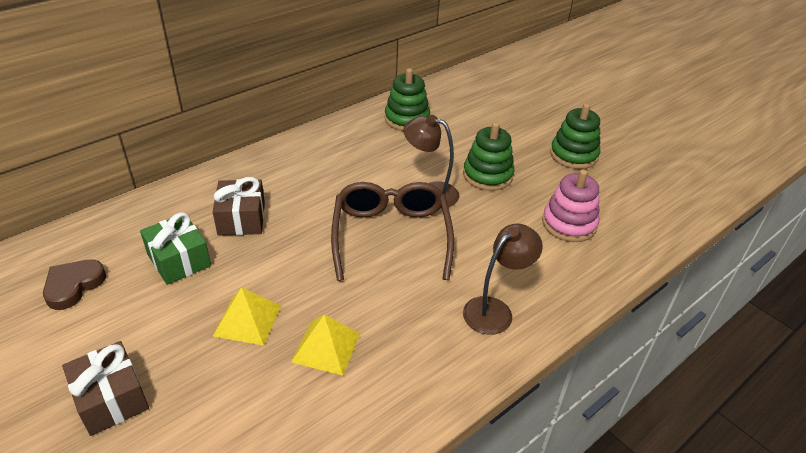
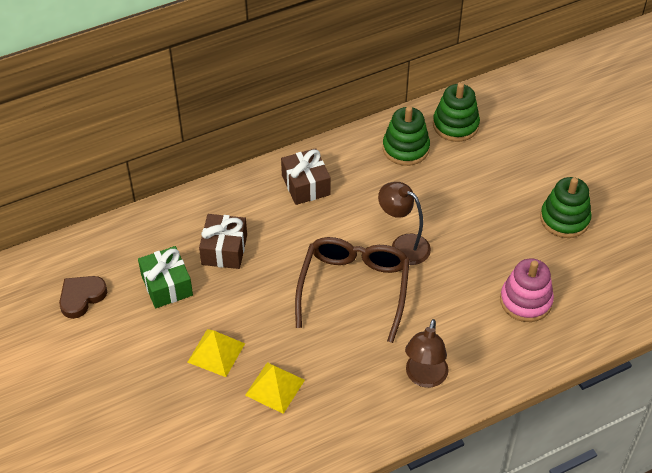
camera: 15 degrees right, 10 degrees up
(111, 399) = (108, 401): brown gift -> brown gift (306, 185)
(487, 175) = (466, 232): green stacking toy -> green stacking toy (455, 125)
(495, 310) = (424, 377): brown lamp -> brown lamp turned 135 degrees clockwise

